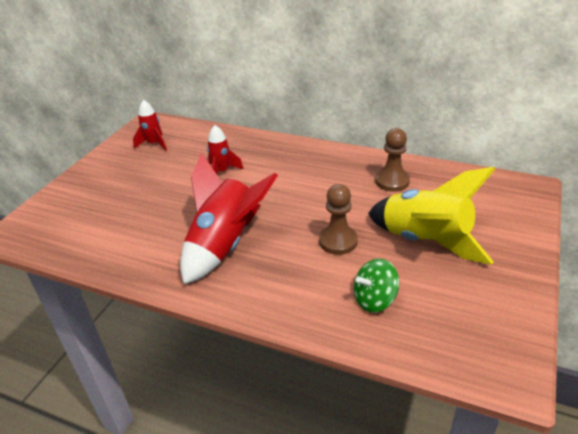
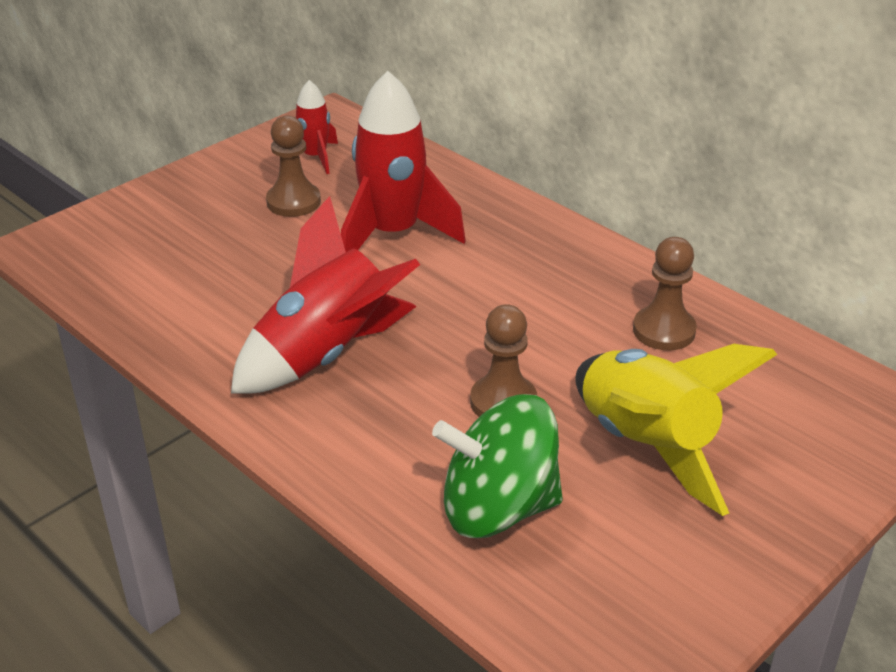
camera: 20 degrees right, 0 degrees up
(155, 169) = (293, 202): none -> brown pawn
(222, 172) = (393, 234): red rocket -> red rocket, size x1.91
(374, 300) = (498, 508): green spinning top -> green spinning top, size x1.71

